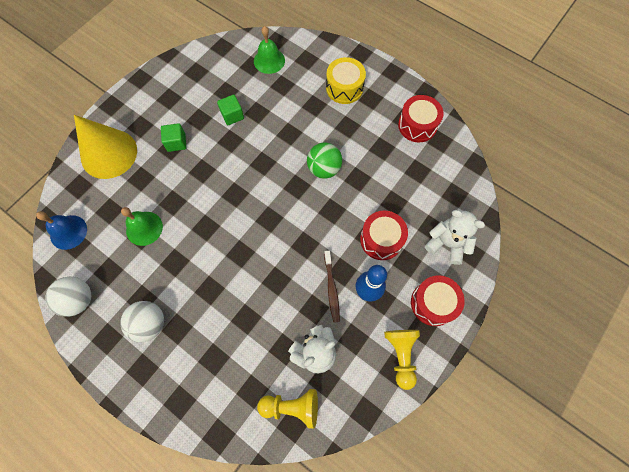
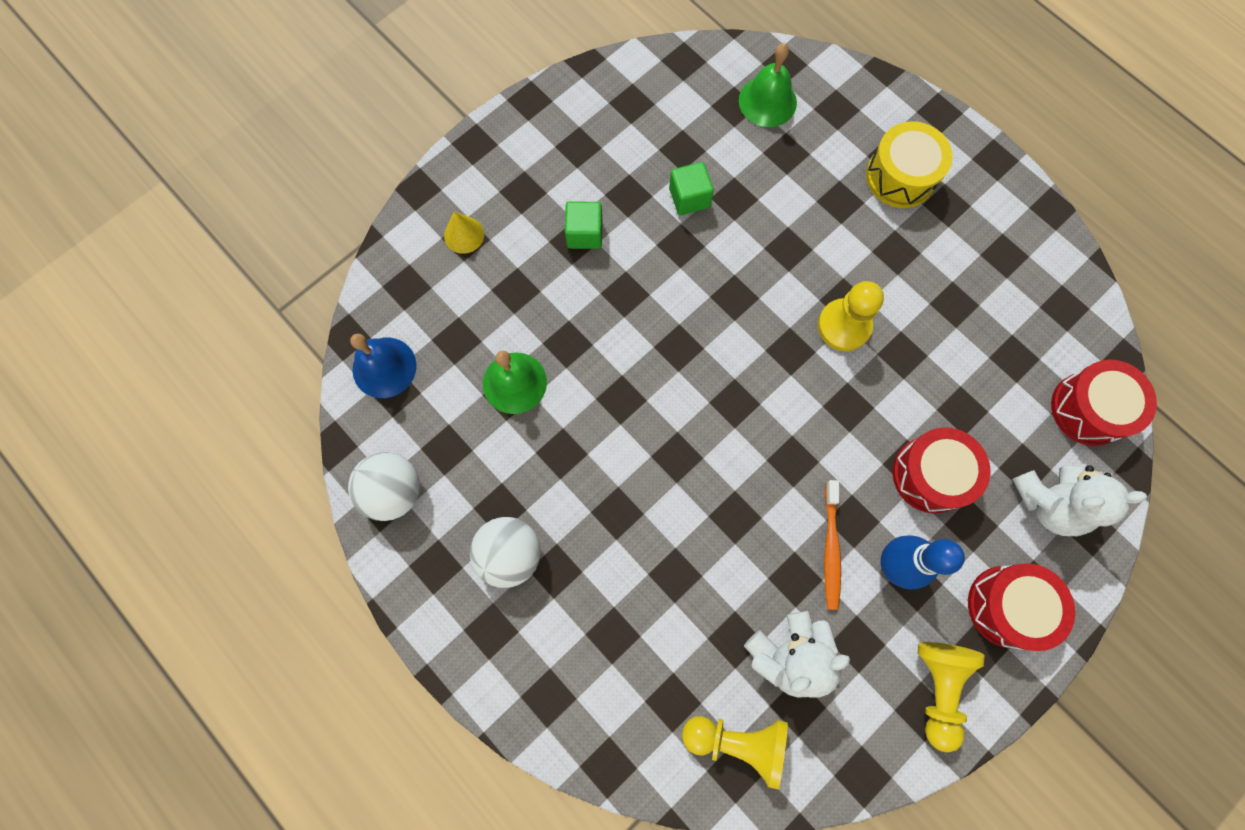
camera: 10 degrees right, 5 degrees up
(109, 153) = (464, 235): yellow cone -> yellow cone, size x0.40
(324, 169) = (844, 326): green ball -> yellow pawn
(331, 288) = (831, 548): brown toothbrush -> orange toothbrush
(417, 125) = (1026, 270): red drum -> red drum (1088, 409)
(447, 243) = (1049, 503): white teddy bear -> white teddy bear turned 135 degrees clockwise

